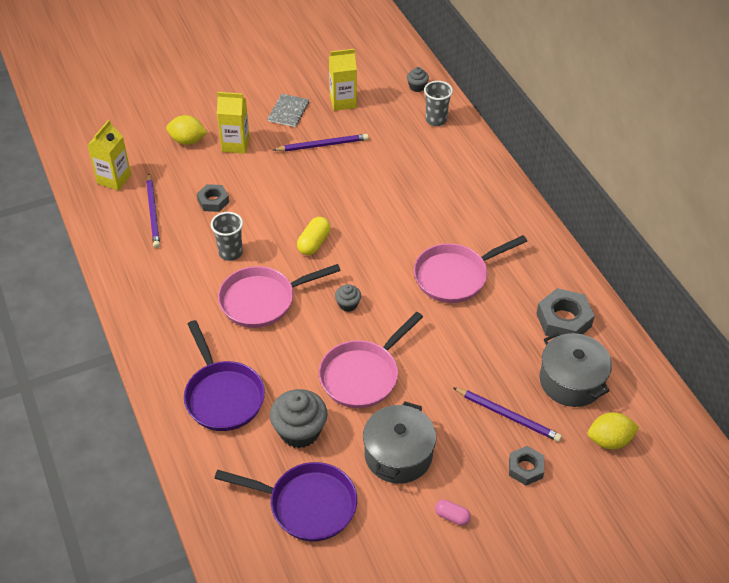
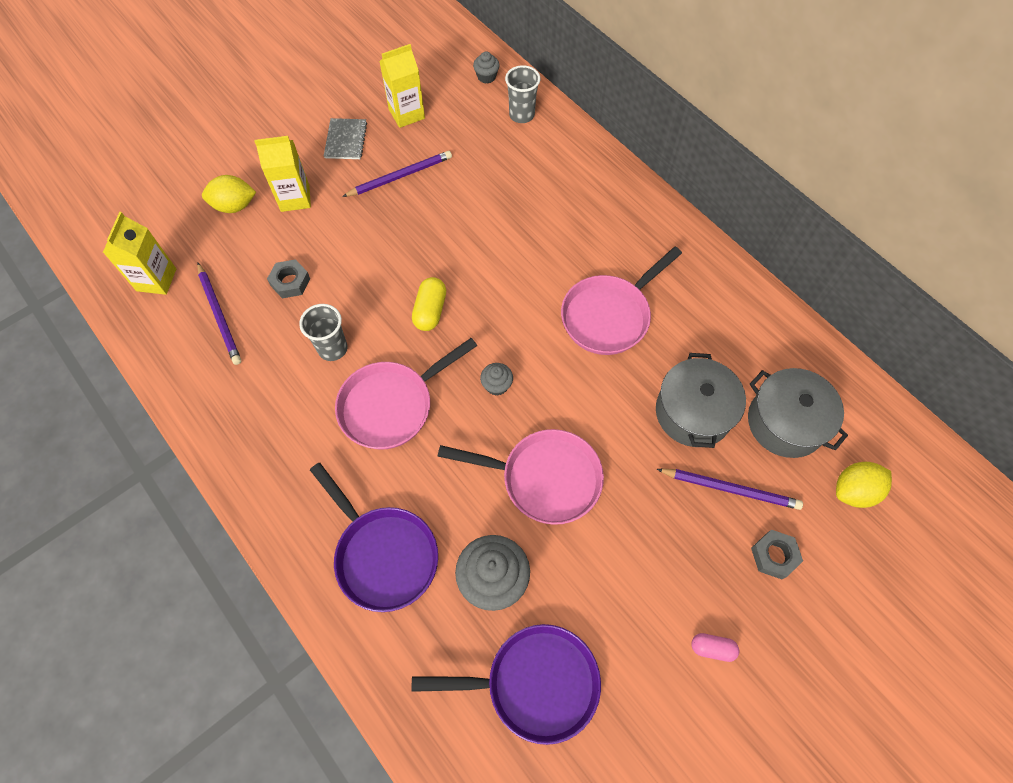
camera: 15 degrees left, 15 degrees up
(362, 375) = (544, 479): pink pan -> pink pan turned 105 degrees counterclockwise
(398, 455) = (621, 579): grey pot -> grey pot (693, 412)
(563, 320) = (750, 343): grey nut -> none

